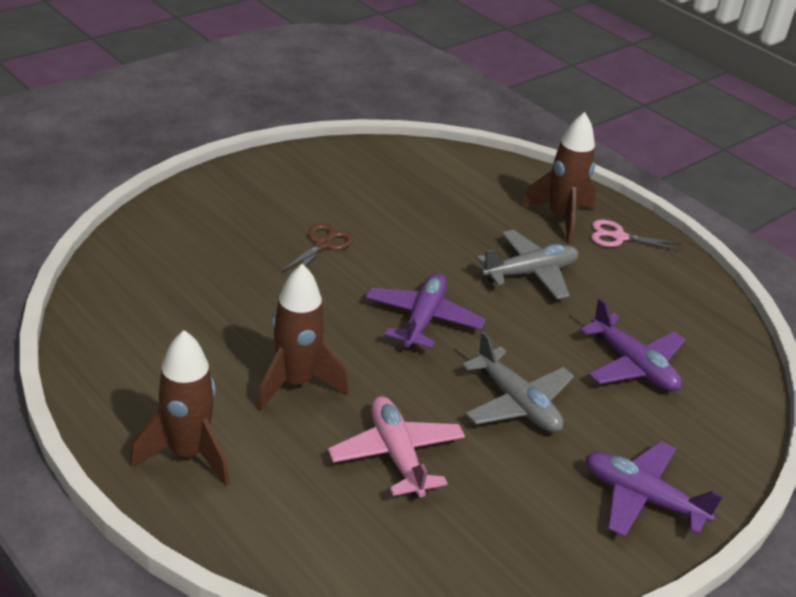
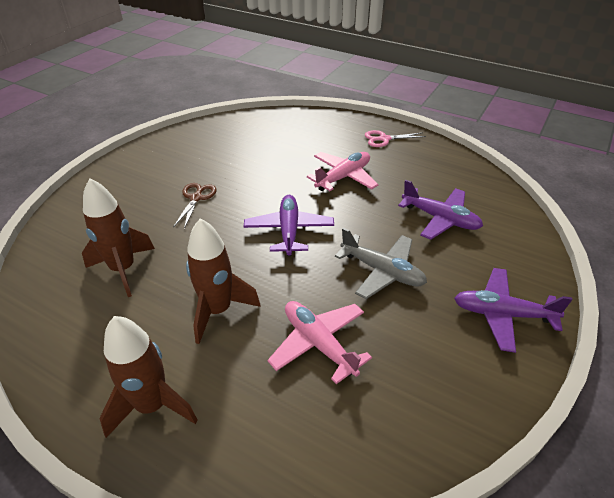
camera: 15 degrees left, 5 degrees up
(530, 273) = (343, 177): grey plane -> pink plane
(561, 218) = (343, 137): brown rocket -> brown rocket (123, 269)

